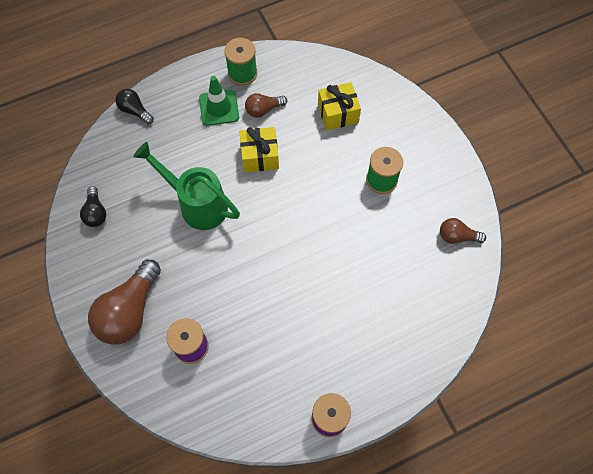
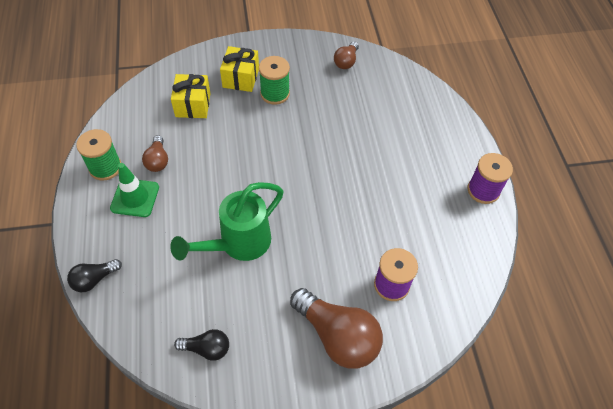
camera: 75 degrees left, 10 degrees down
(260, 156) = (209, 176): yellow gift -> yellow gift (241, 78)

